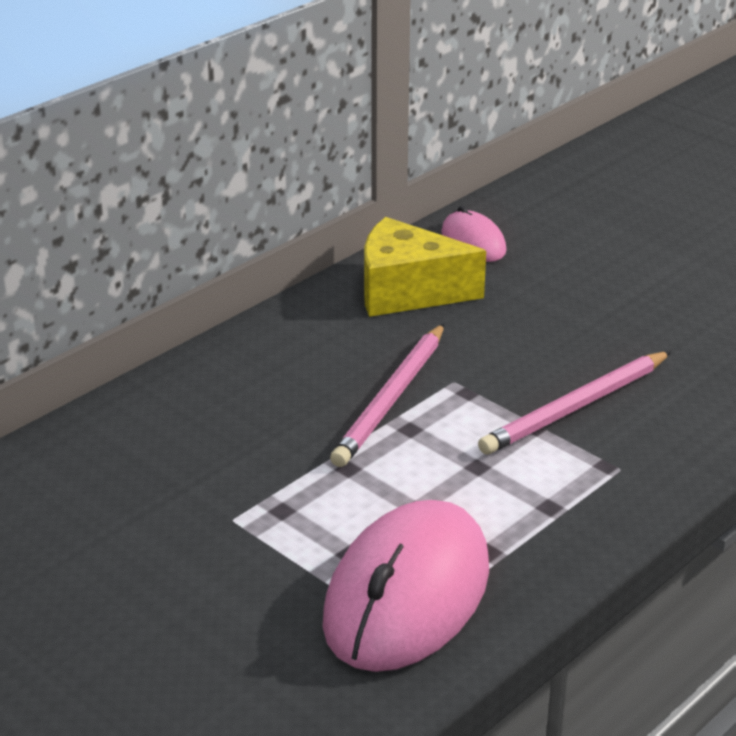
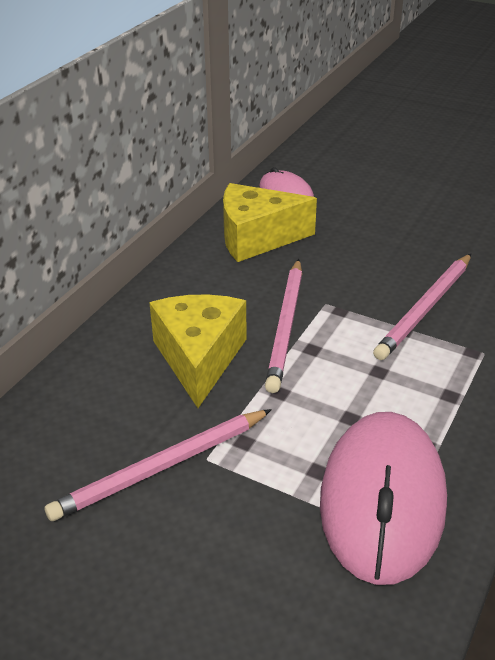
camera: 15 degrees left, 5 degrees up
(179, 518) = (161, 467): none -> pink pencil
(272, 416) = (199, 358): none -> yellow cheese

